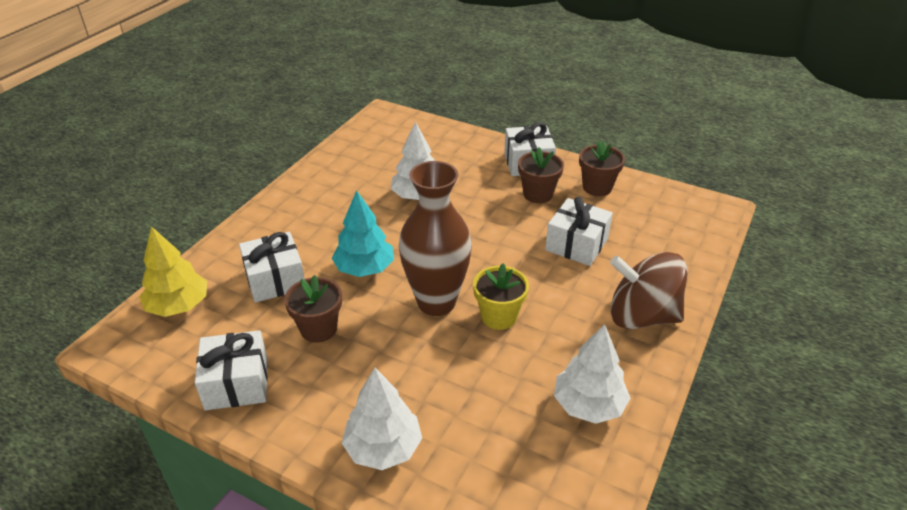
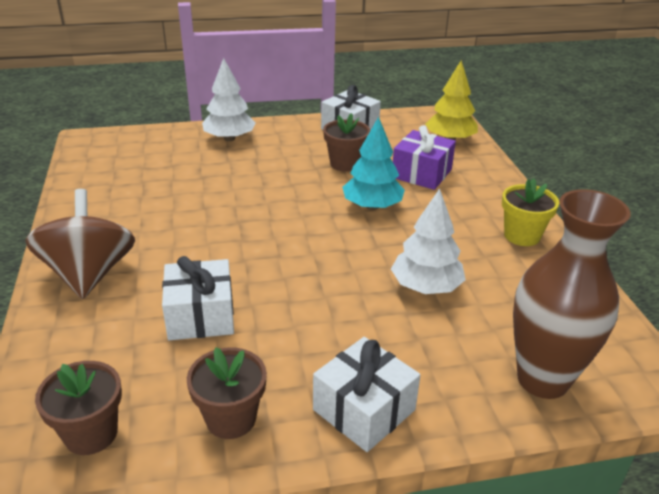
camera: 140 degrees right, 5 degrees down
(275, 279) = (421, 173): white gift -> purple gift
(436, 302) = (285, 209): brown vase -> brown vase (542, 379)
(499, 316) = (223, 221): yellow flower pot -> yellow flower pot (522, 236)
(538, 194) = (301, 361): brown flower pot -> brown flower pot (91, 433)
(588, 405) = (109, 199): white tree -> none
(642, 316) = (89, 274): brown spinning top -> brown spinning top turned 75 degrees counterclockwise

